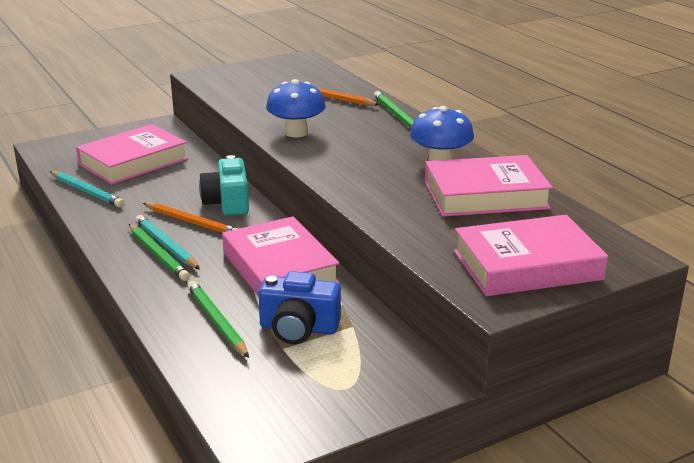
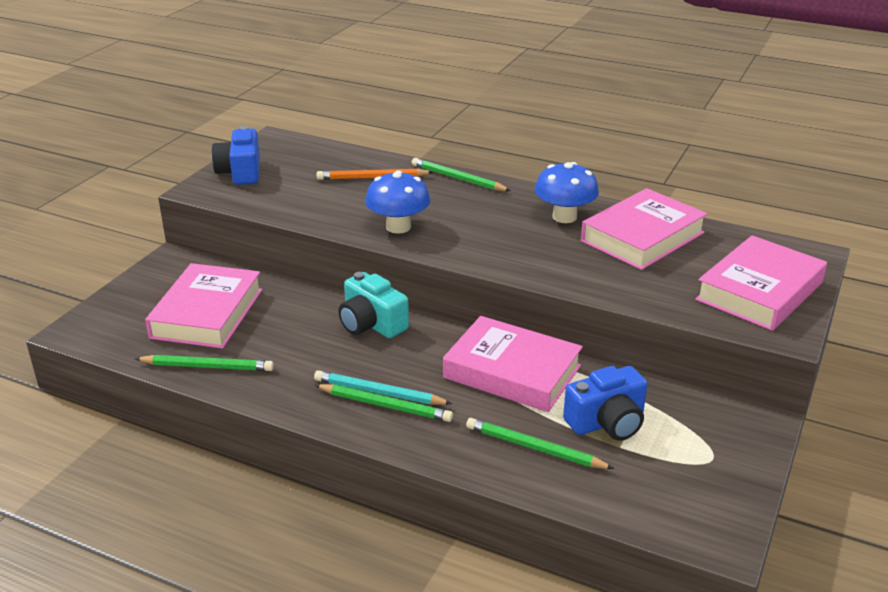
camera: 35 degrees left, 5 degrees up
(87, 191) = (208, 366): turquoise pencil -> green pencil
(192, 222) = (368, 358): orange pencil -> none
(244, 72) = (240, 172): none -> blue camera

